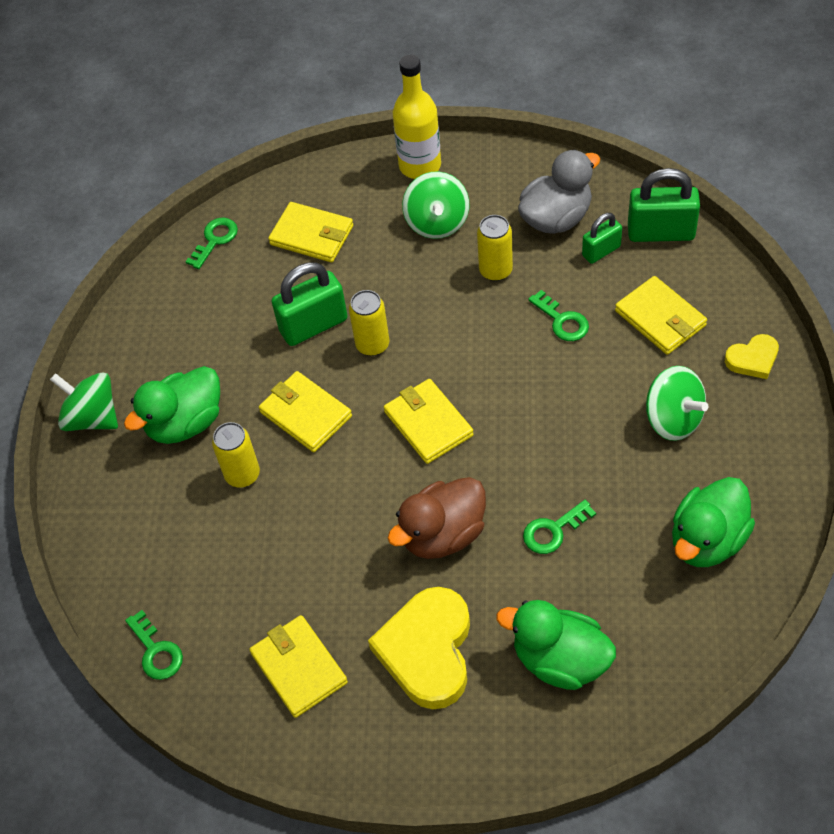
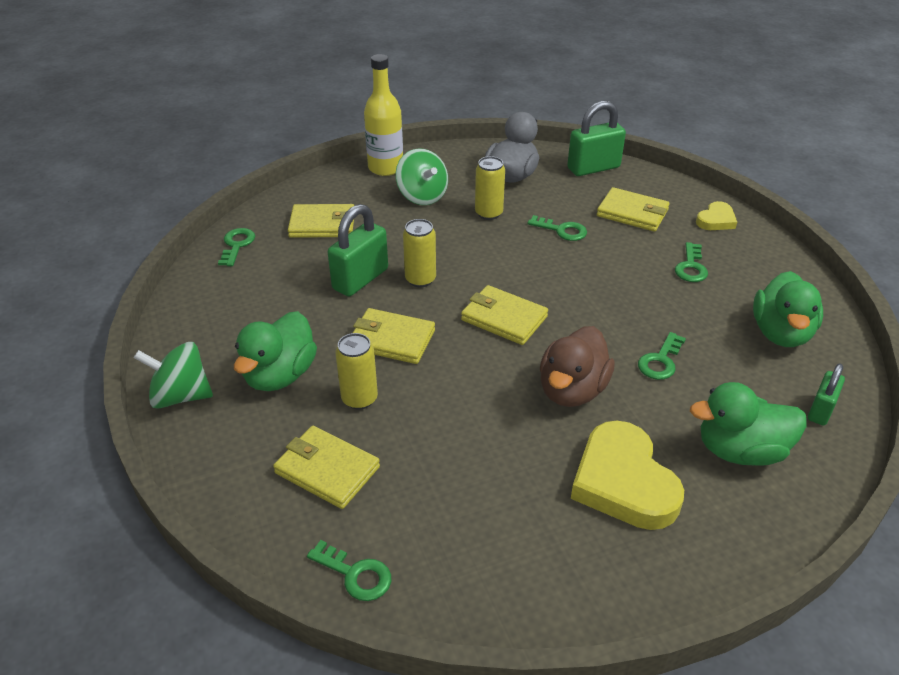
camera: 30 degrees left, 15 degrees down
(299, 668) = (513, 538): yellow wallet -> yellow wallet (327, 470)
(601, 251) = (559, 186): green padlock -> green padlock (820, 410)
(673, 419) = (691, 267): green spinning top -> green key

